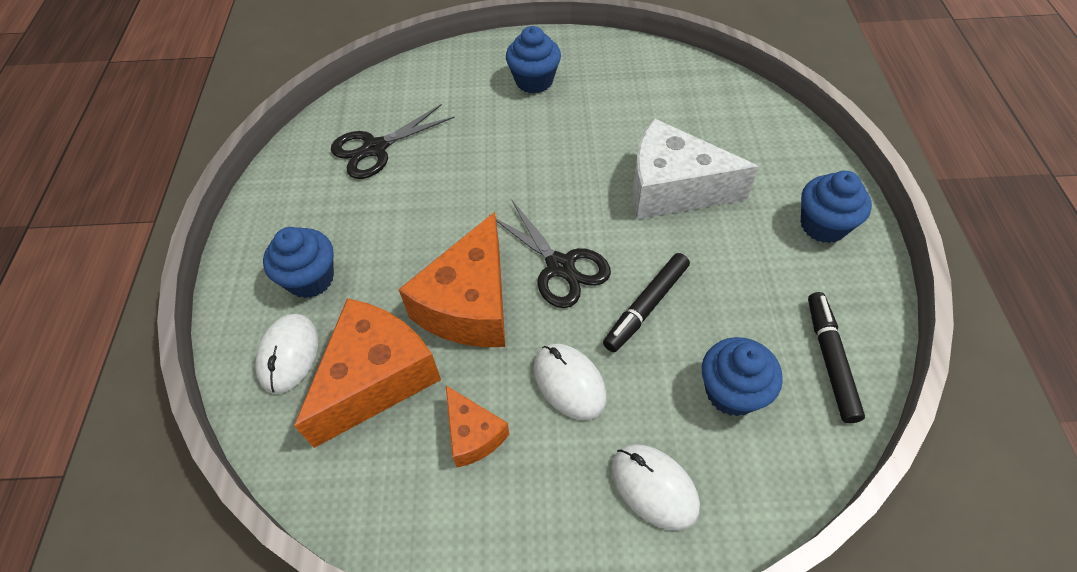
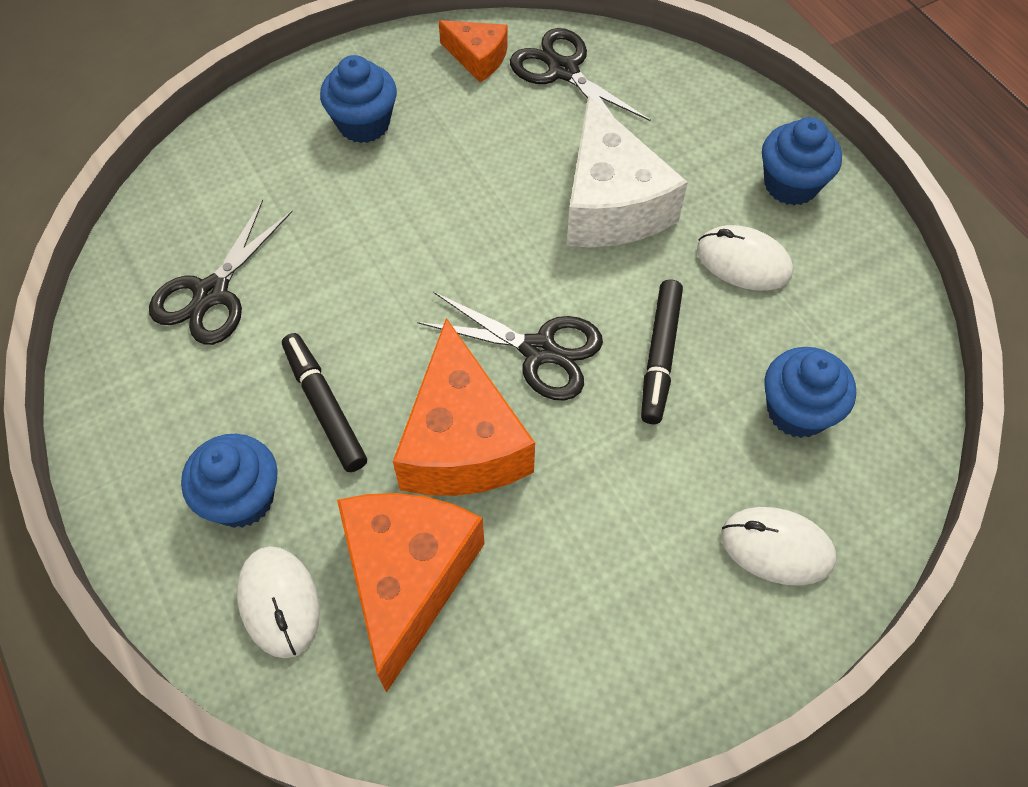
camera: 30 degrees left, 5 degrees up
(473, 434) = (559, 586): orange cheese -> orange cheese (478, 58)
(569, 382) = (628, 479): white mouse -> white mouse (743, 261)
(673, 189) = (611, 203): white cheese -> white cheese turned 90 degrees counterclockwise
(691, 91) = (563, 70): none -> black scissors
(830, 360) = (871, 333): black marker -> black marker (324, 407)

